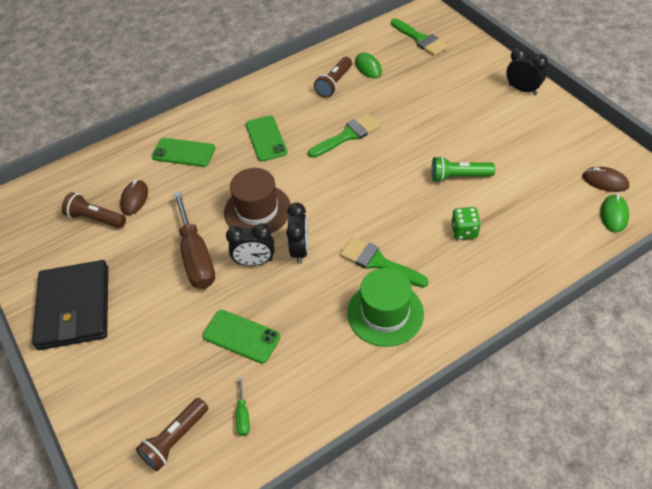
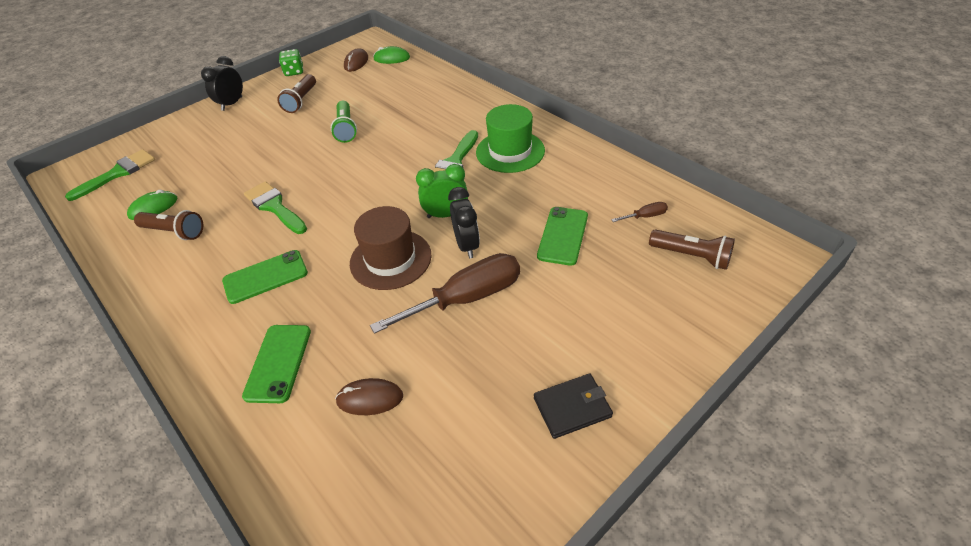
camera: 100 degrees left, 5 degrees down
(74, 307) = (572, 407): black wallet -> black wallet, size x0.52
(95, 219) = (411, 440): brown flashlight -> brown flashlight (301, 101)
(243, 416) = (645, 216): green screwdriver -> brown screwdriver
(300, 250) = (446, 214): black clock -> green clock
(464, 231) = (413, 120): green dice -> green dice (294, 72)

